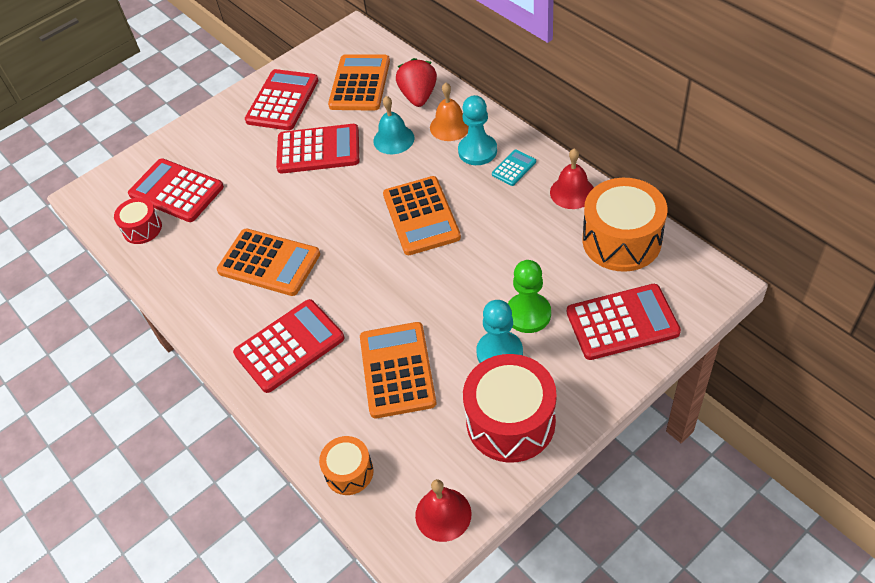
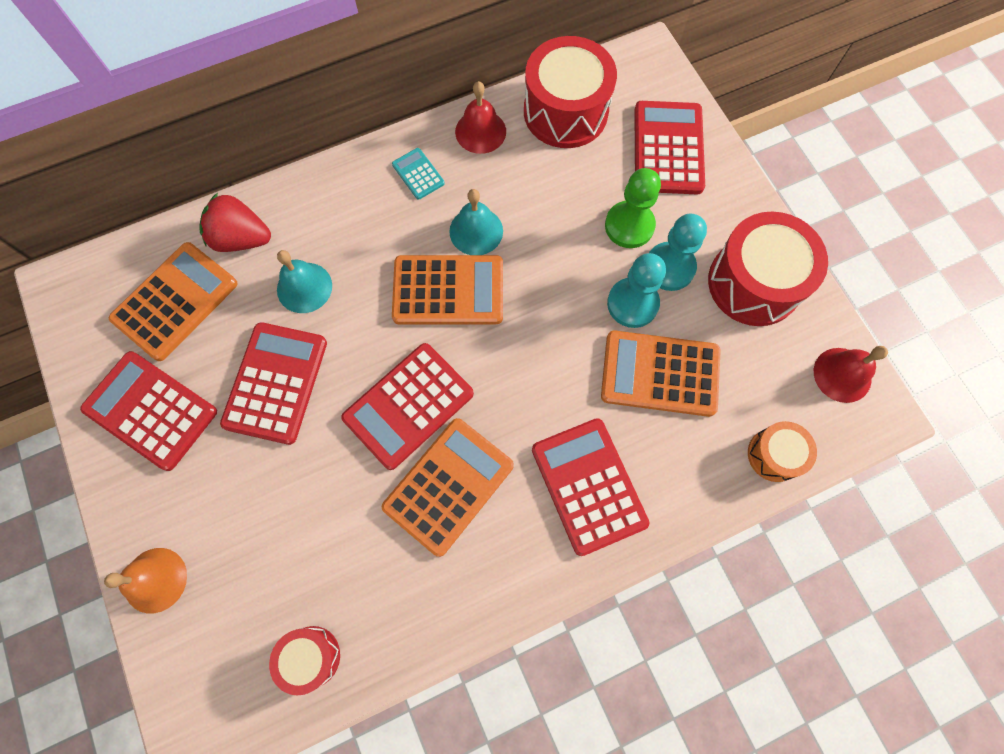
camera: 80 degrees left, 20 degrees up
(176, 191) = (258, 595): red calculator -> red calculator (408, 405)
(360, 83) = (175, 301): orange calculator -> orange calculator turned 105 degrees clockwise
(450, 126) = (315, 218): orange bell -> orange bell (155, 580)
(477, 151) = (372, 202): turquoise pawn -> turquoise pawn (632, 304)
(479, 217) = (476, 231): none -> turquoise bell
(621, 240) = (565, 112): orange drum -> red drum

